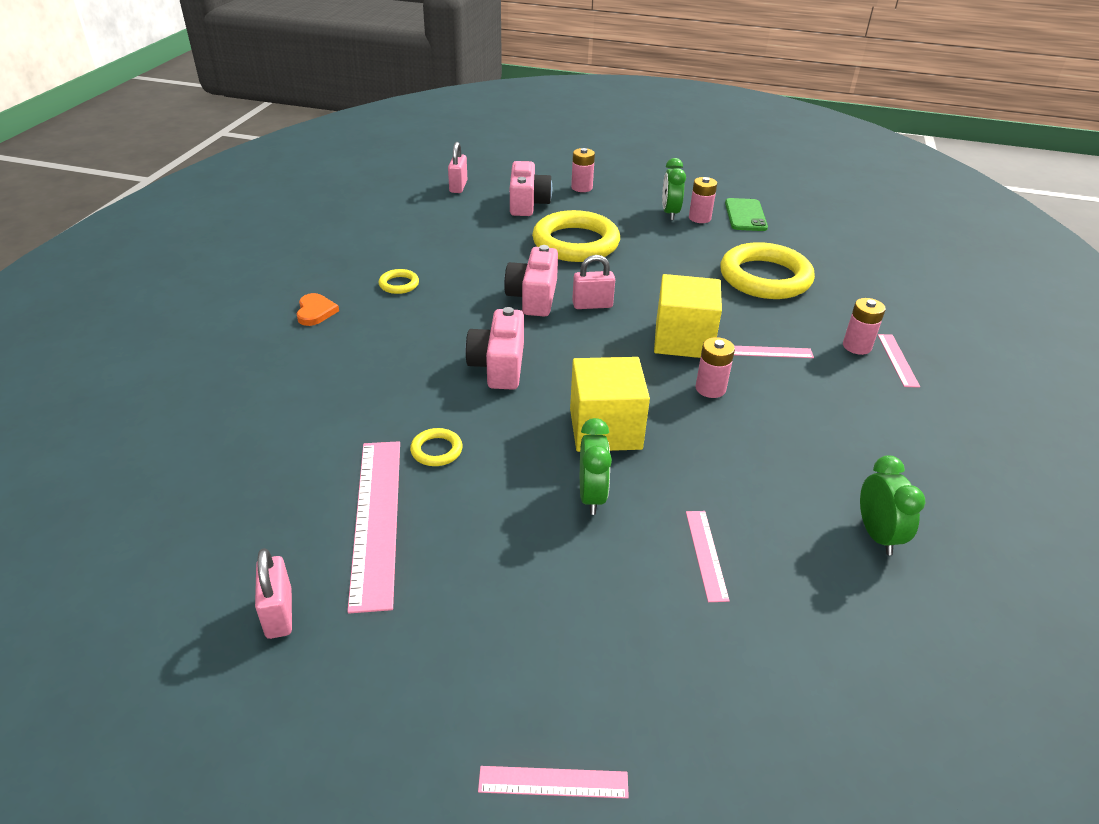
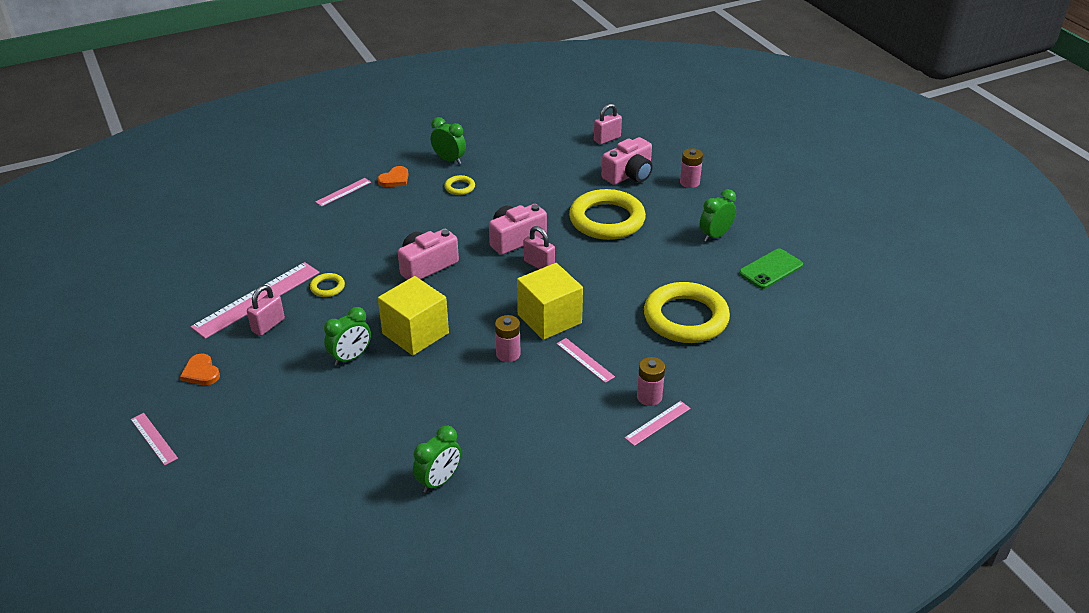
camera: 50 degrees right, 0 degrees up
(279, 613) = (172, 309): pink padlock -> pink padlock (268, 325)
(342, 267) = (449, 160): none -> green clock
(461, 650) = (201, 372): none -> orange heart
(699, 218) = (730, 251): pink battery -> none
(706, 554) = (348, 420): pink ruler -> pink ruler (343, 192)

